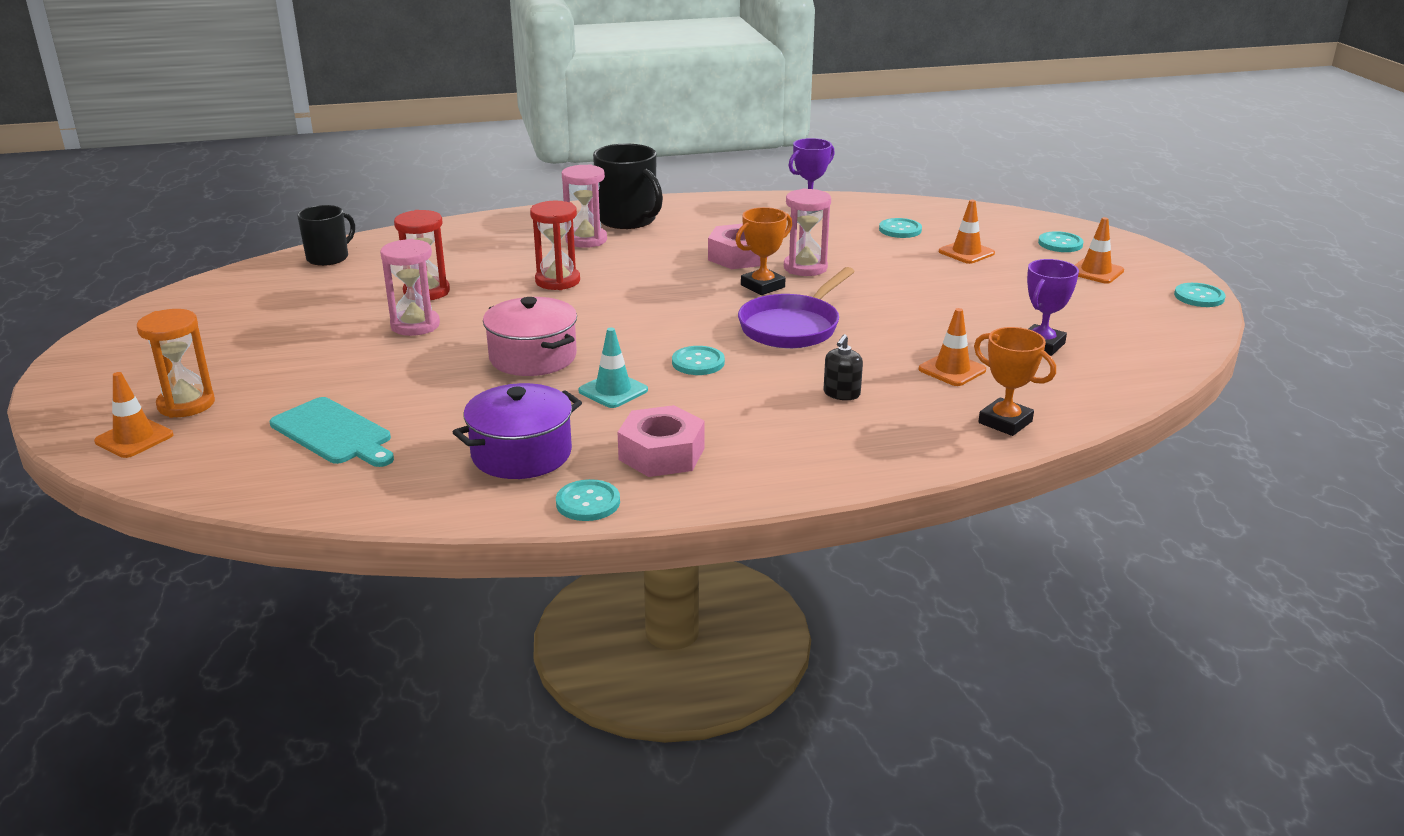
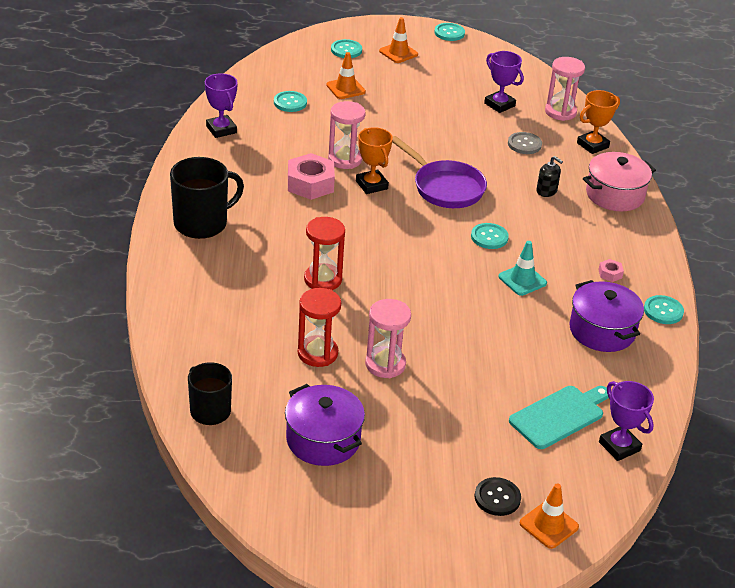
camera: 80 degrees left, 10 degrees up
(186, 404) = (497, 498): orange hourglass -> black button
(274, 479) = (619, 446): none -> purple trophy
(287, 308) = (323, 440): none -> purple pot
(533, 357) = (461, 309): pink pot -> pink pot (615, 195)
(586, 240) = (238, 252): pink hourglass -> pink hourglass (560, 112)
(661, 454) = (610, 274): pink nut -> pink nut, size x0.45
(952, 370) = (524, 144): orange traffic cone -> grey button

